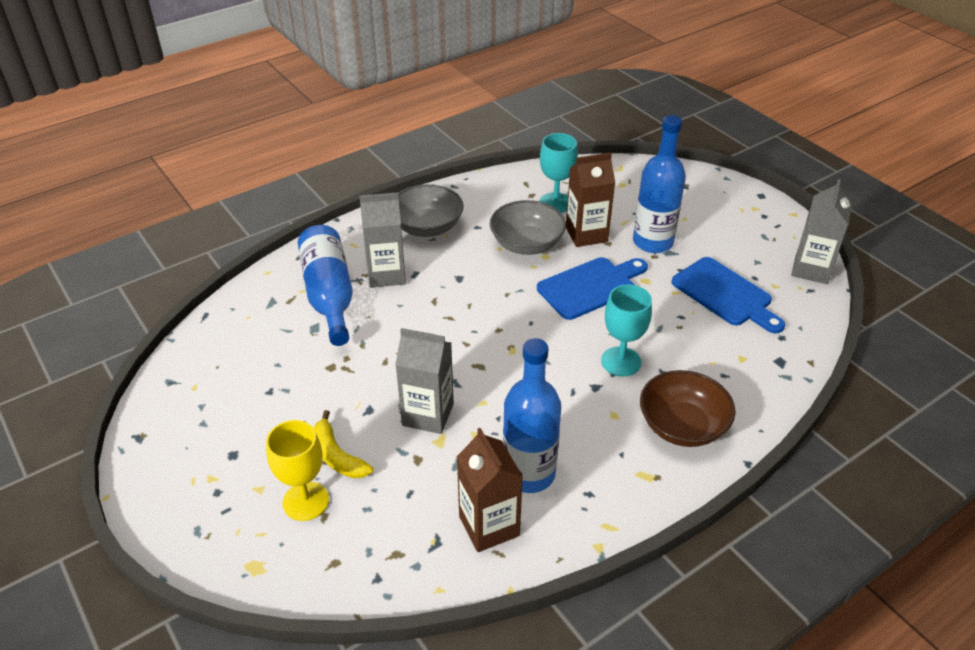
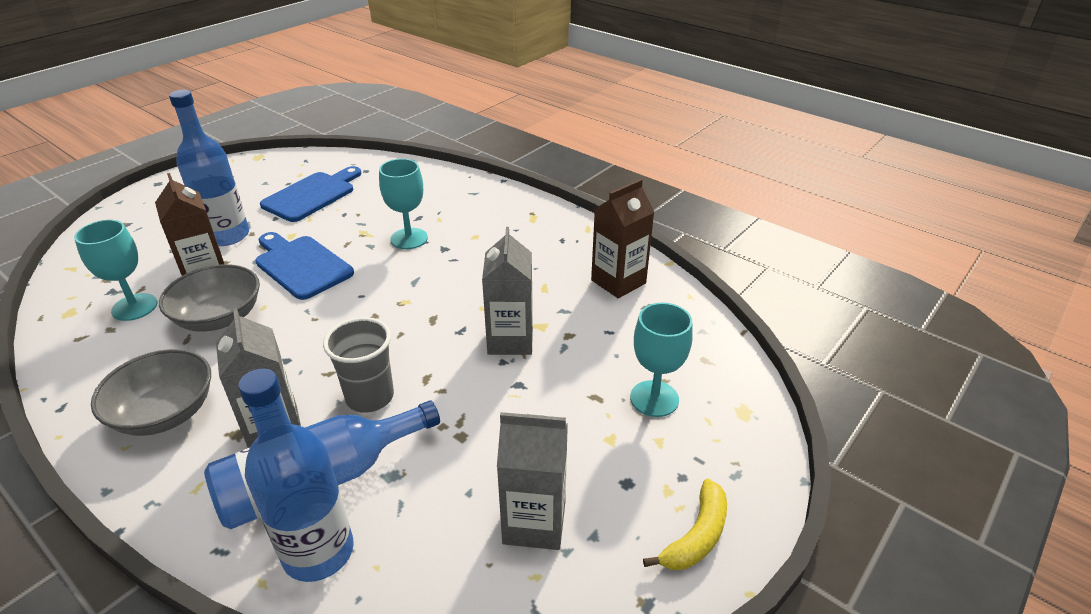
camera: 105 degrees left, 5 degrees down
(306, 501) = (654, 398): yellow goblet -> turquoise goblet
(337, 455) = (589, 392): yellow banana -> yellow banana (696, 536)
(396, 321) = (370, 397): none -> grey cup
(529, 473) = (556, 270): blue bottle -> blue bottle (318, 552)
(682, 426) = (476, 206): brown bowl -> none
(811, 269) = (278, 160): grey carton -> grey carton (534, 522)

